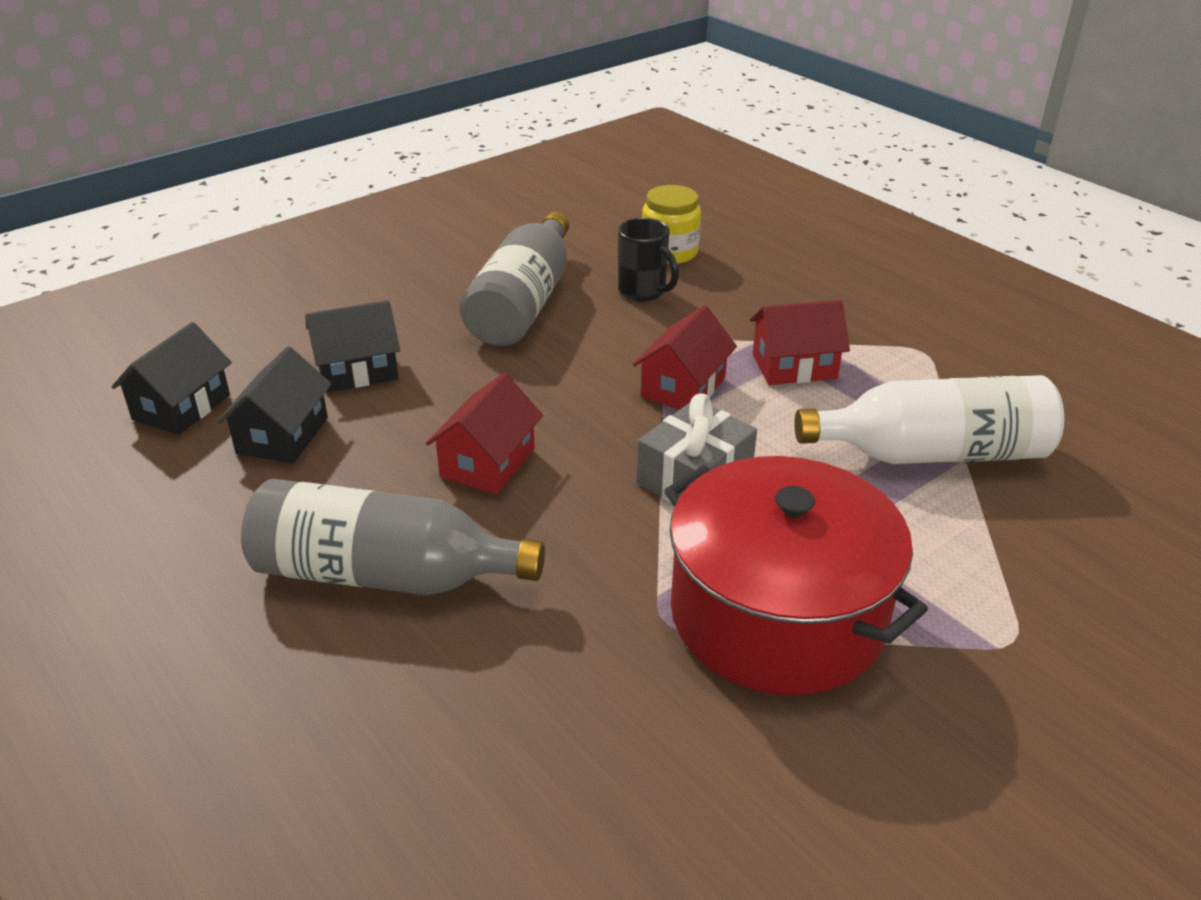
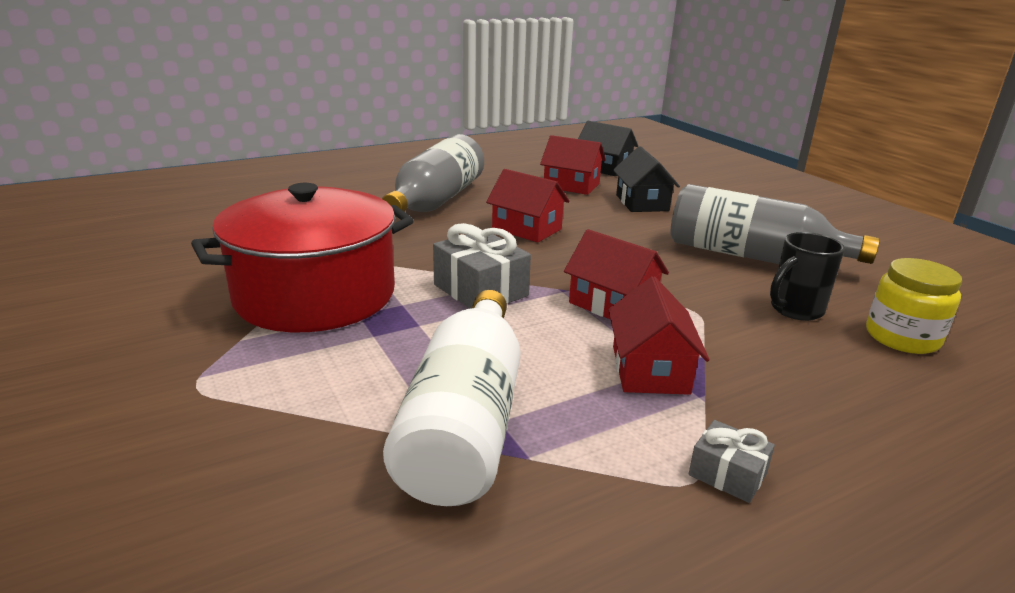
camera: 100 degrees right, 10 degrees down
(282, 435) = (571, 185): black house -> red house
(904, 338) = (727, 474): none -> grey gift

